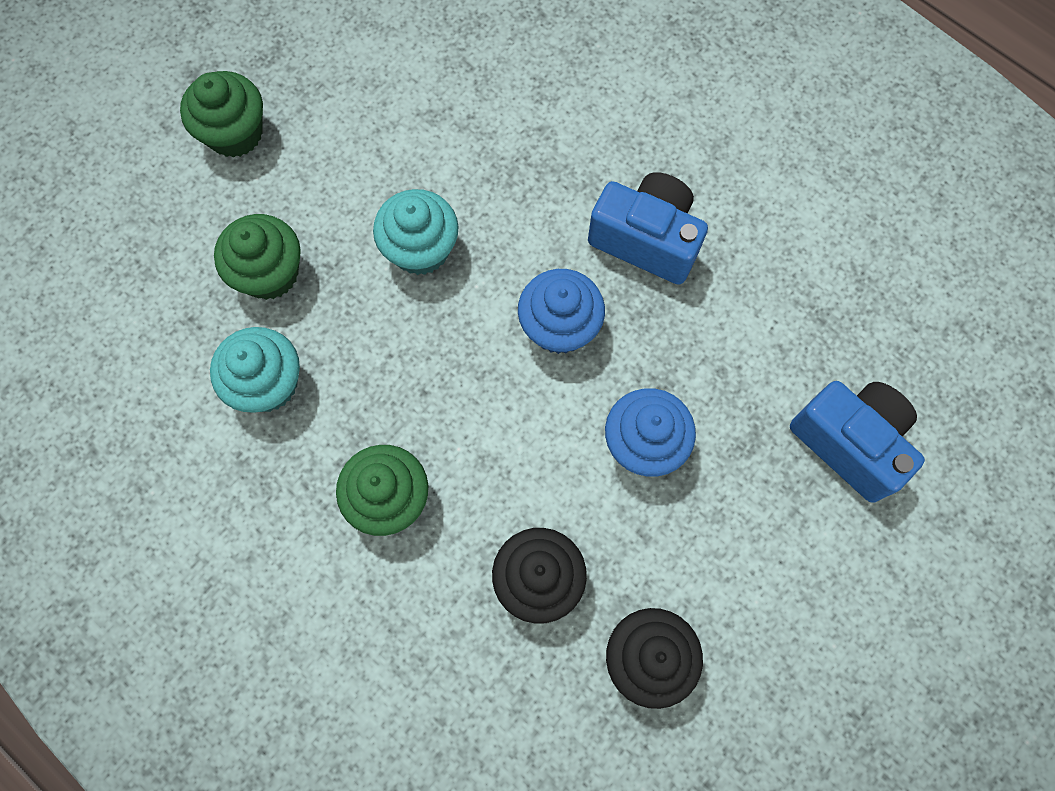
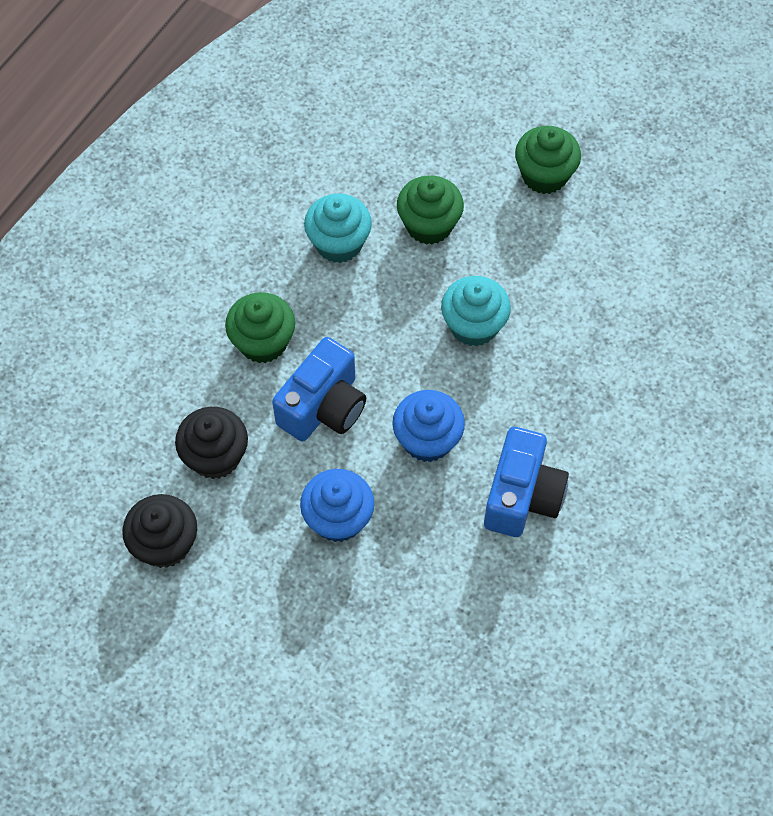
camera: 80 degrees right, 10 degrees down
(850, 442) = (368, 685): blue camera -> blue camera (323, 407)

